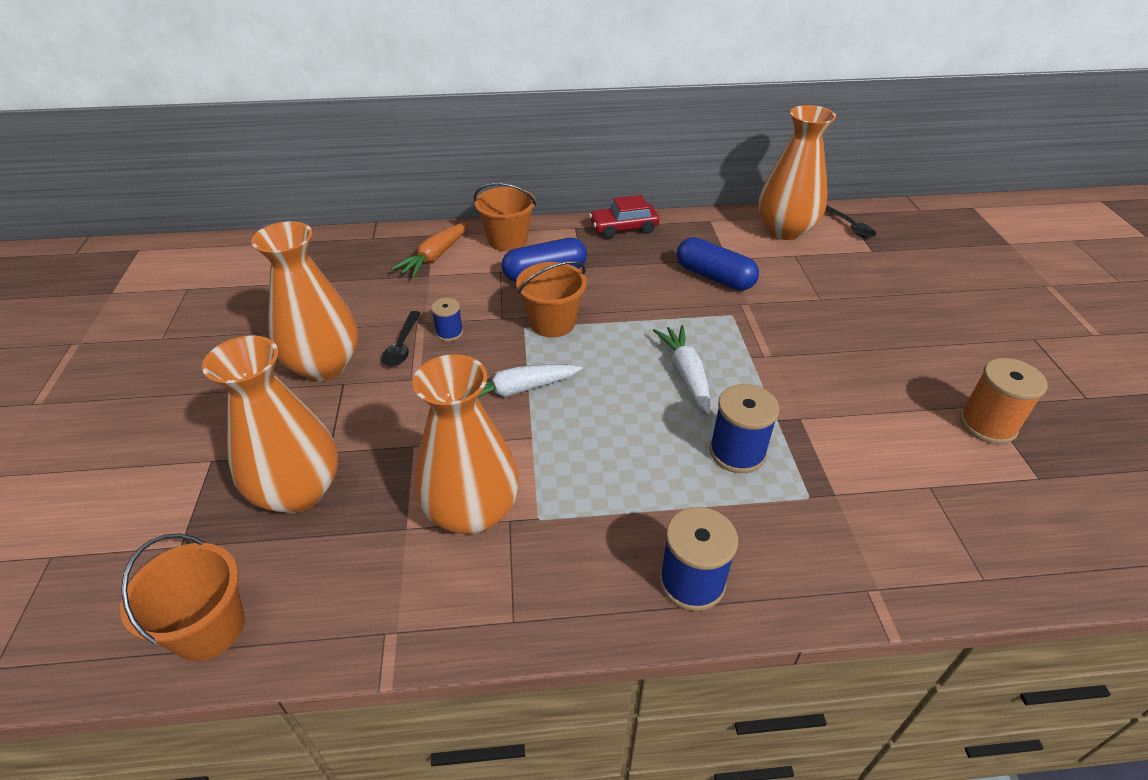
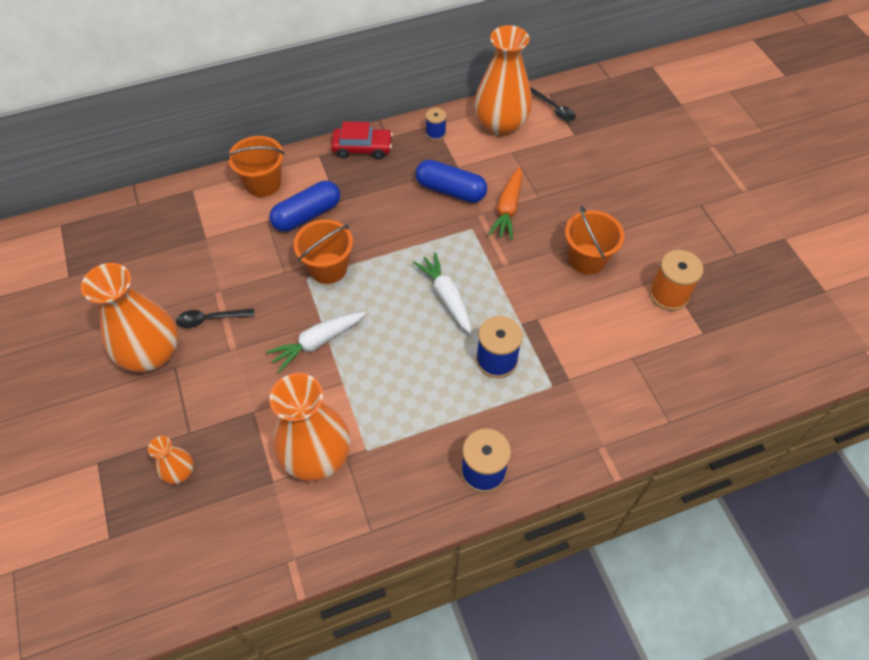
camera: 15 degrees left, 15 degrees up
(209, 628) = (161, 591): orange bucket -> orange bucket (587, 259)
(298, 491) = (179, 472): orange vase -> orange vase, size x0.48
(402, 346) = (210, 319): black spoon -> black spoon turned 90 degrees clockwise
(435, 257) = (203, 216): orange carrot -> orange carrot (508, 209)
(449, 333) = (245, 297): blue spool -> blue spool (435, 133)
(623, 228) = (362, 148): red car -> red car turned 150 degrees counterclockwise

